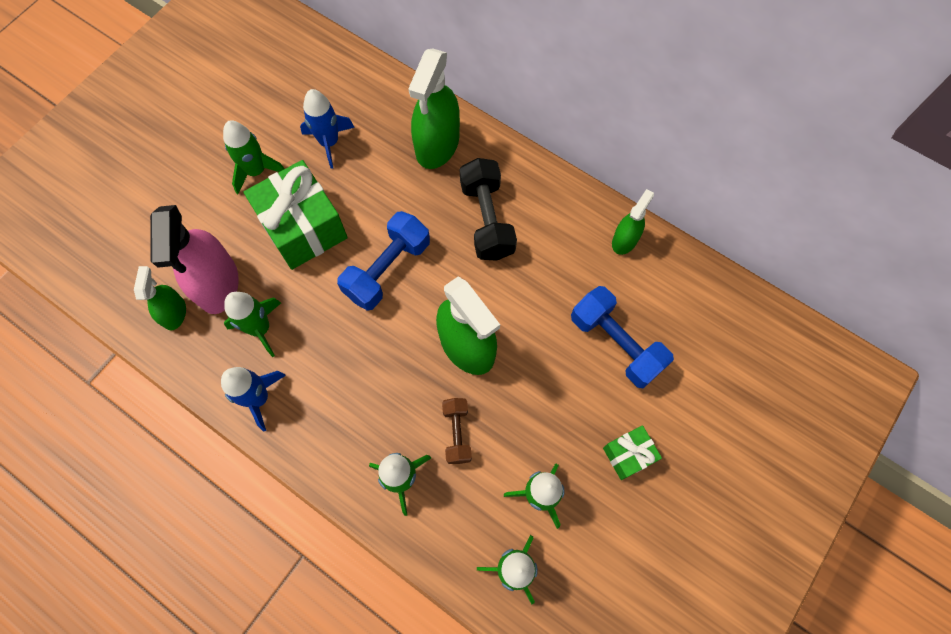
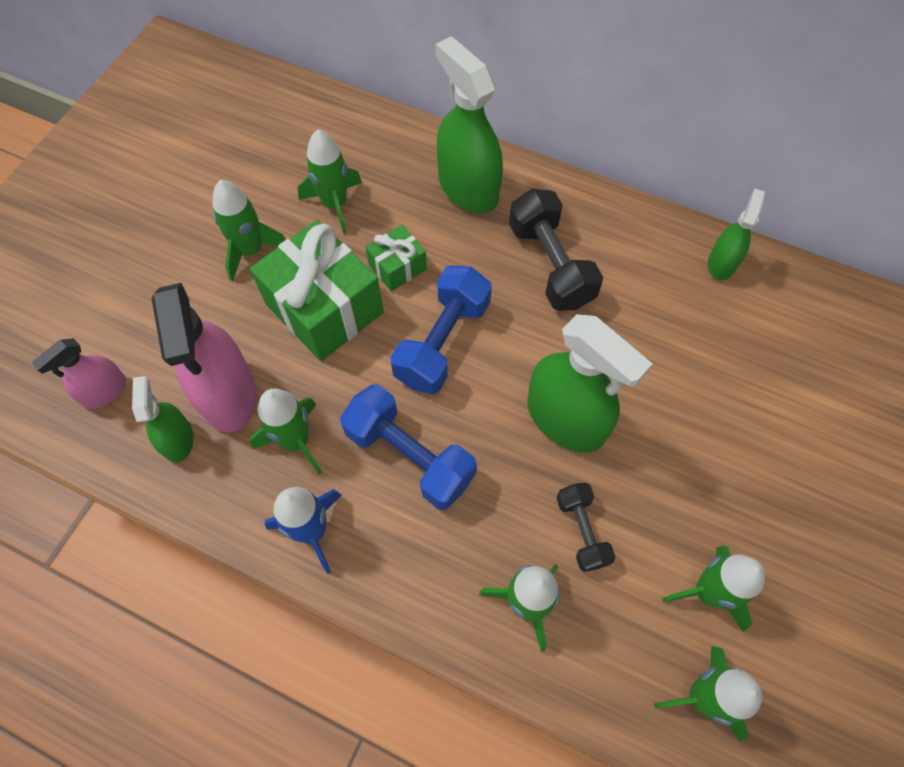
camera: 10 degrees left, 5 degrees down
(127, 266) = (105, 391): none -> pink spray bottle
(329, 142) = (335, 204): blue rocket -> green rocket
(437, 144) = (468, 188): green spray bottle -> green spray bottle turned 135 degrees clockwise
(457, 433) = (581, 531): brown dumbbell -> black dumbbell
(616, 343) = (748, 385): blue dumbbell -> blue dumbbell (410, 456)
(628, 455) = (804, 520): green gift -> green gift (397, 267)

